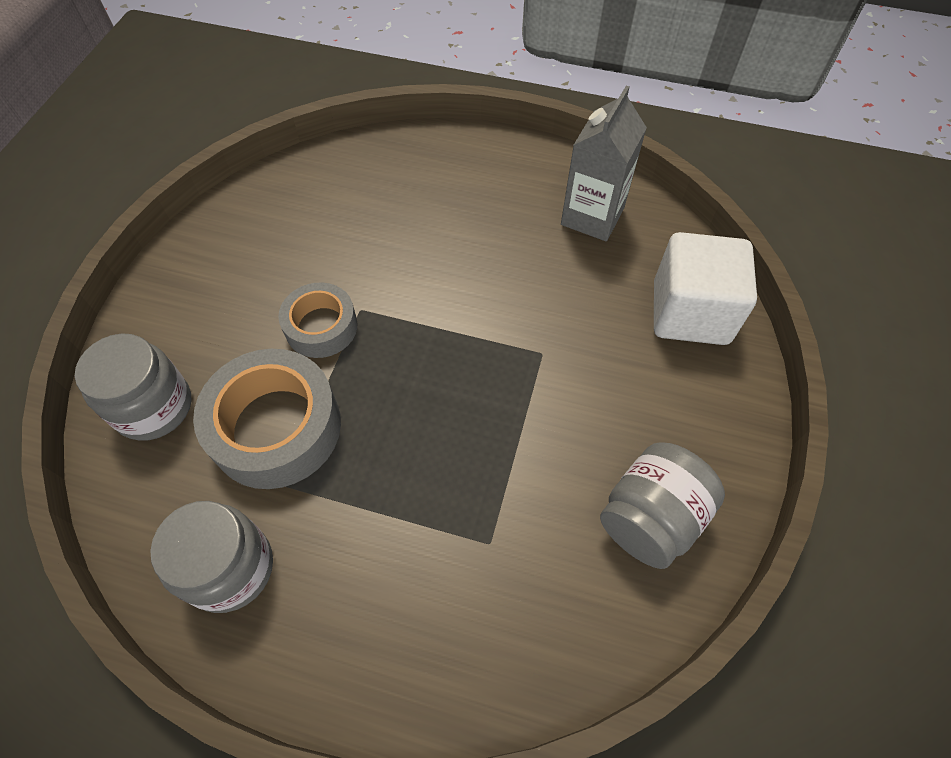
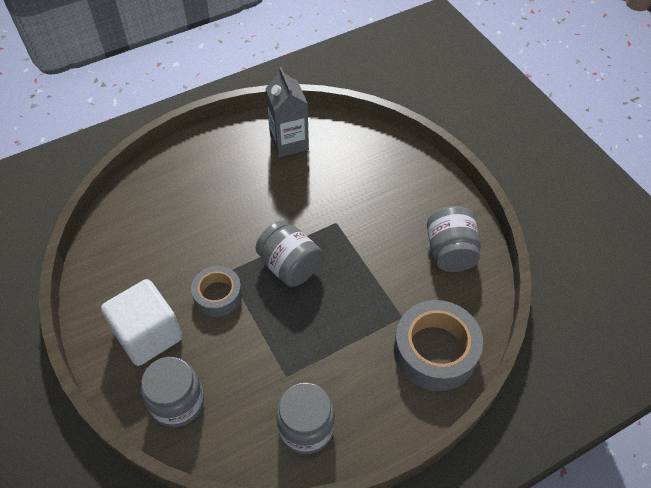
camera: 45 degrees left, 5 degrees down
(276, 427) = (253, 356): grey tape -> grey tape (435, 351)
(430, 360) = (289, 266): none -> grey jar
(690, 312) = (378, 155): white cube -> white cube (148, 335)

